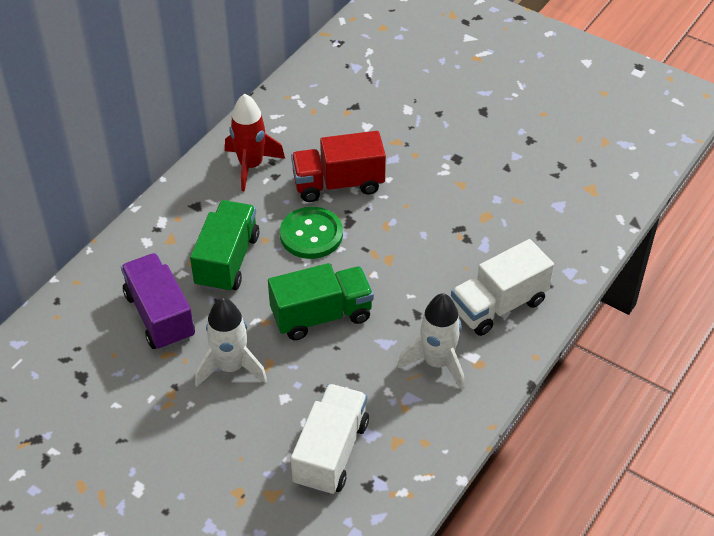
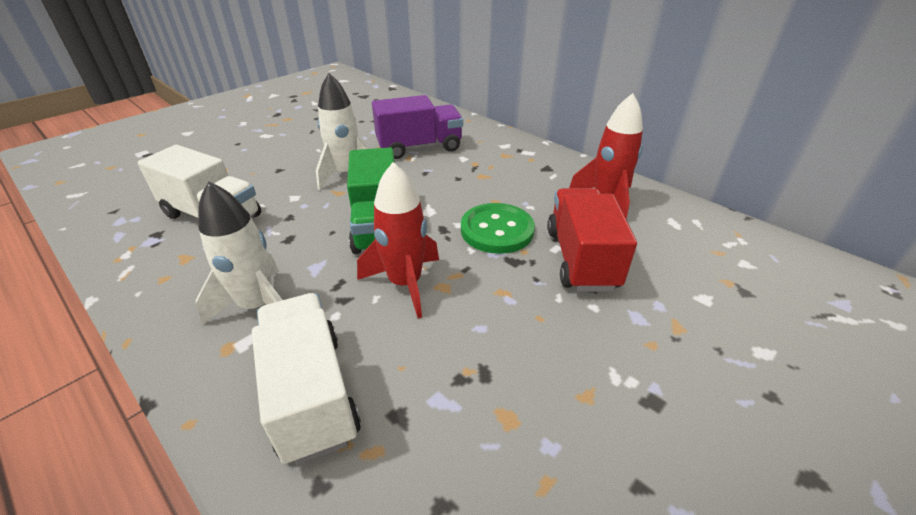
camera: 100 degrees right, 10 degrees down
(227, 261) = (472, 179): green truck -> none
(391, 281) = (405, 283): none -> red rocket

